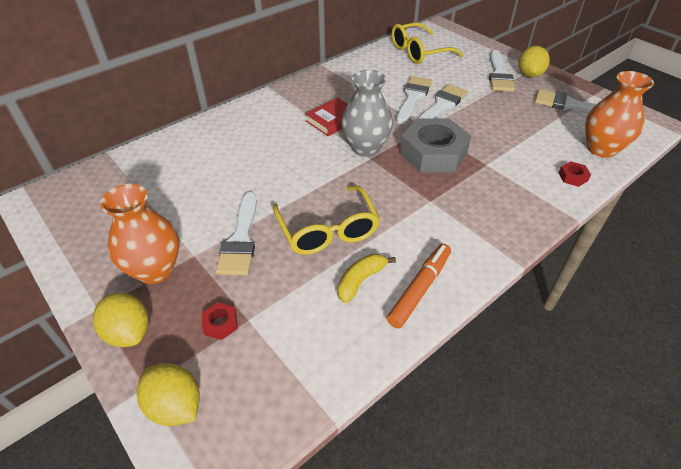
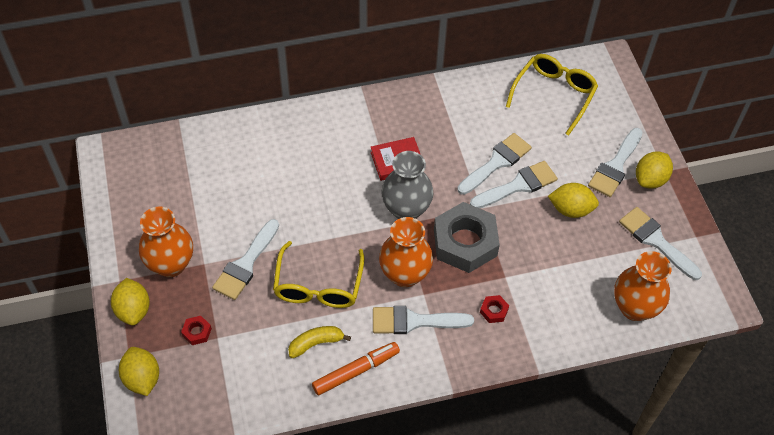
camera: 25 degrees right, 10 degrees up
(401, 192) = (405, 274): none -> orange vase
(419, 52) = (553, 95): yellow glasses -> yellow glasses turned 120 degrees clockwise
(440, 224) = (414, 321): none -> white brush
(493, 107) = (571, 209): none -> yellow lemon
(573, 177) = (575, 326): red nut -> red nut (494, 311)

